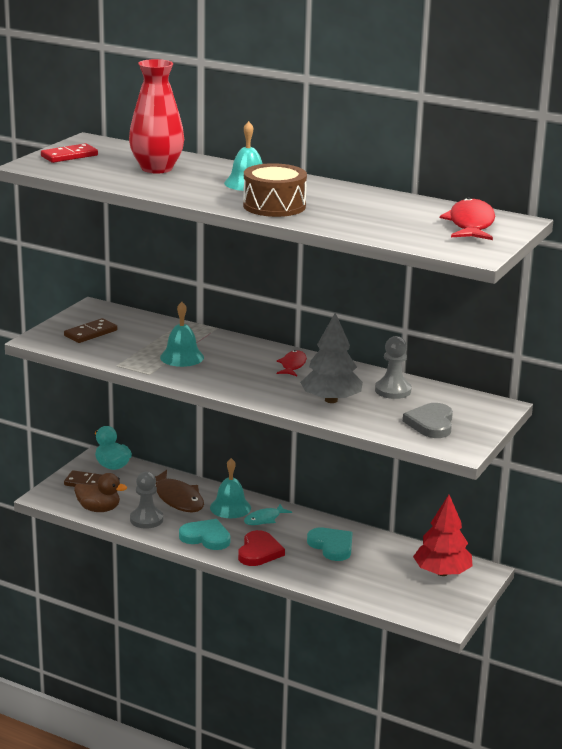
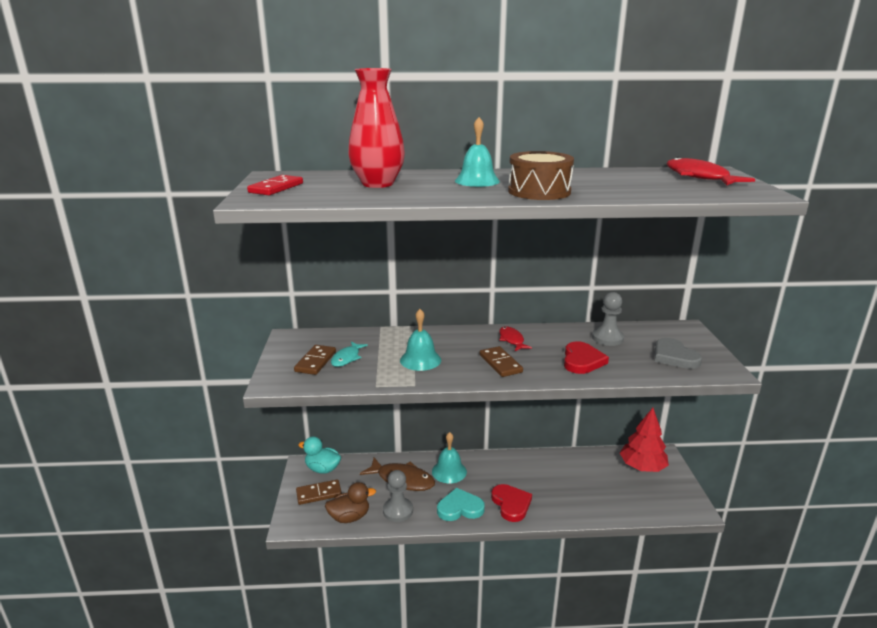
camera: 30 degrees left, 0 degrees up
(249, 380) = (500, 364): none -> brown domino
(264, 519) = (483, 472): turquoise fish -> turquoise fish (347, 358)
(331, 400) = (582, 361): grey tree -> red heart
(332, 546) = (552, 476): turquoise heart -> none

